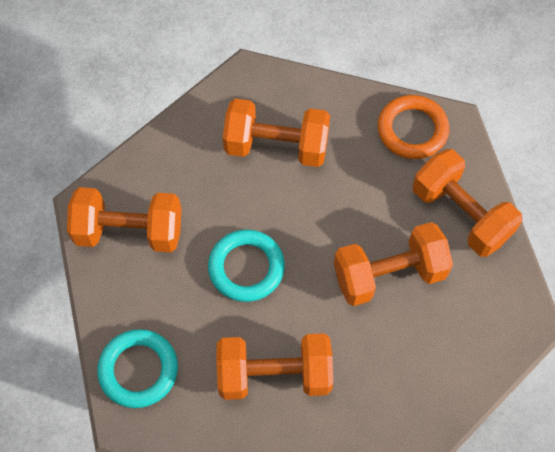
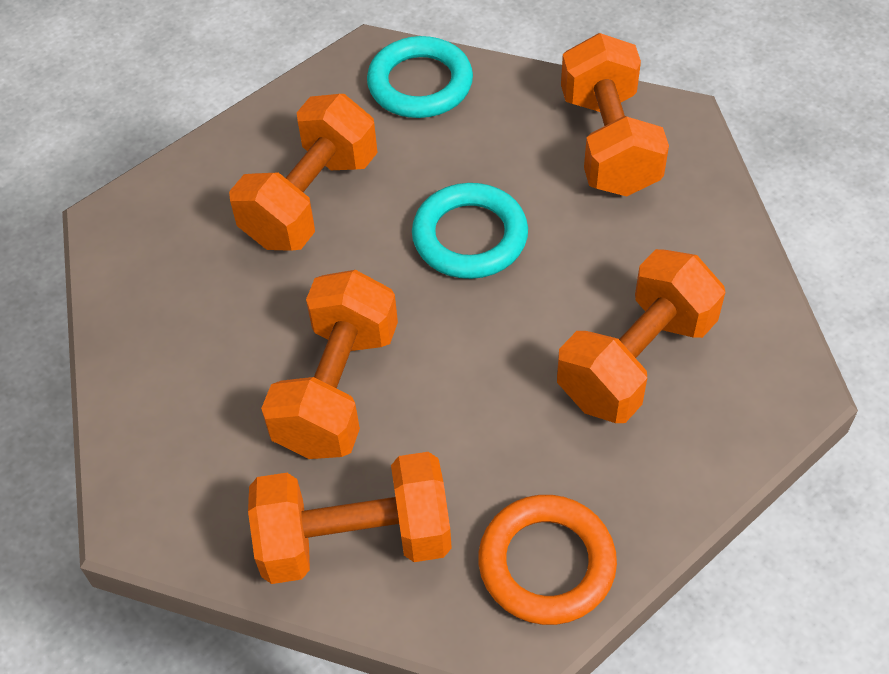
camera: 125 degrees right, 10 degrees down
(129, 231) = (609, 143): orange dumbbell -> orange dumbbell turned 45 degrees counterclockwise

